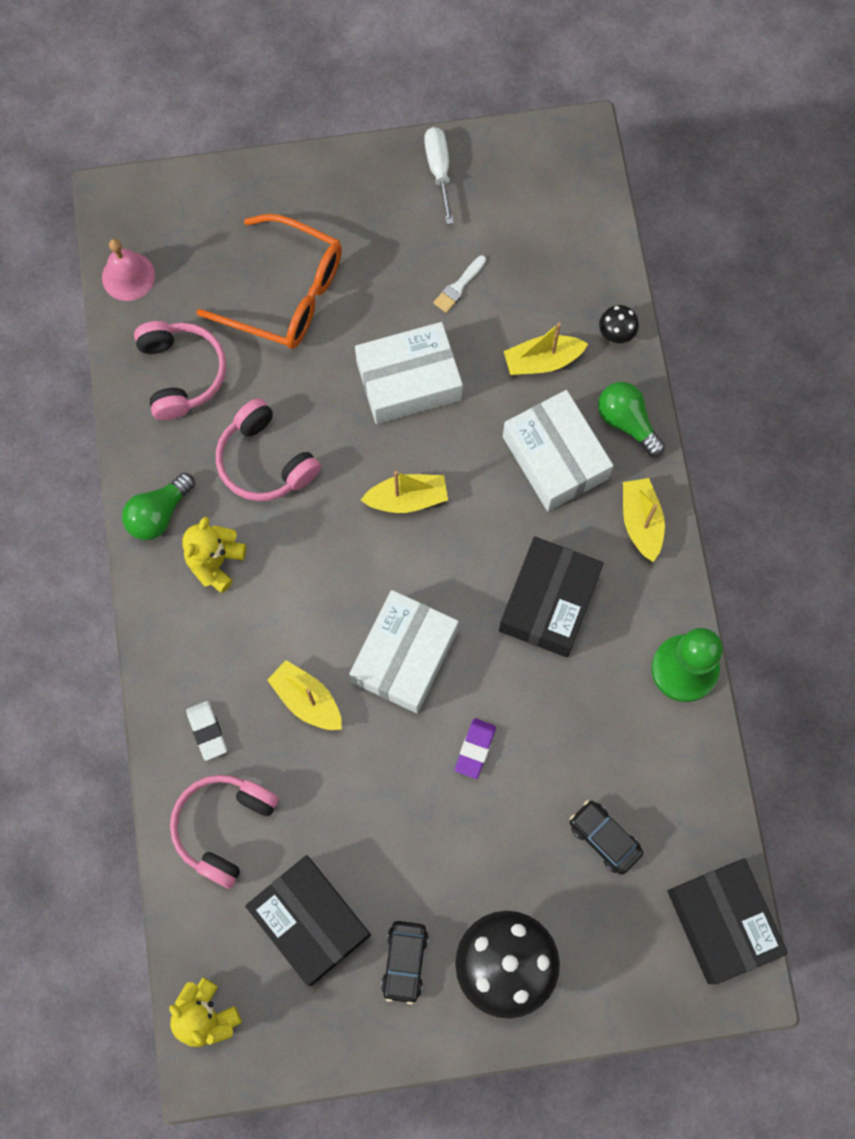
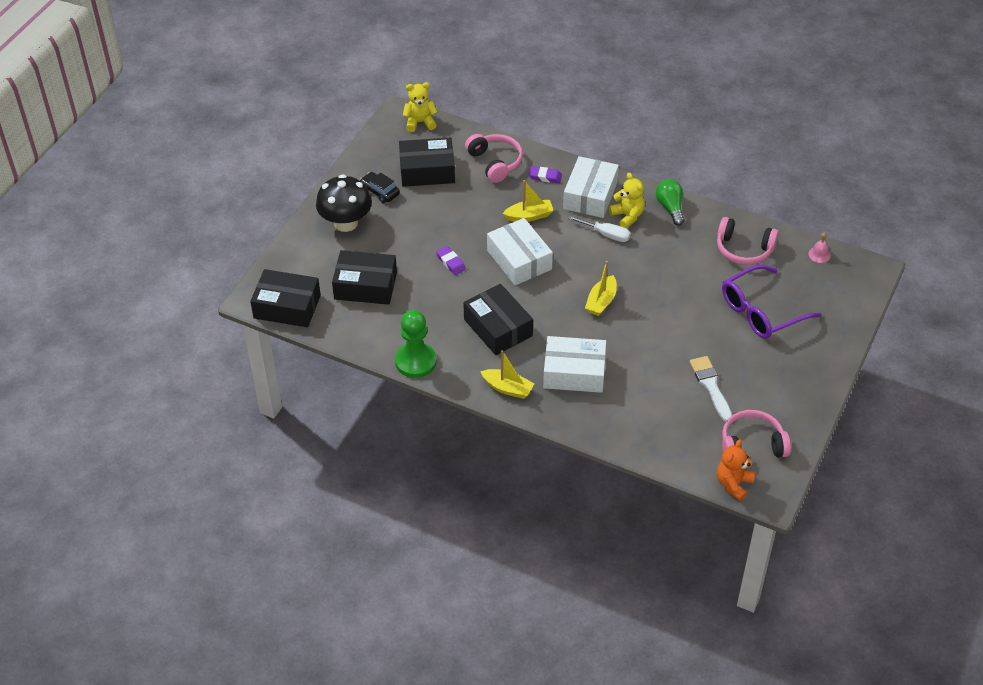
camera: 125 degrees right, 25 degrees down
(128, 276) = (819, 254): pink bell -> pink bell, size x0.66
(207, 731) = (545, 177): white eraser -> purple eraser
(265, 461) = (667, 258): pink headphones -> pink headphones (752, 444)
(286, 293) = (761, 311): orange glasses -> purple glasses
(409, 381) = (668, 335): white box -> white box (590, 195)
(439, 170) = (795, 416): white screwdriver -> white screwdriver (606, 234)
(459, 286) = (710, 386): white brush -> white brush, size x1.69
(542, 361) = (635, 398): yellow boat -> none
(592, 184) = (733, 484): none -> orange teddy bear
(604, 838) = (365, 286): black car -> black box
(616, 333) = (627, 440): black mushroom -> none
(626, 422) = (569, 414): green light bulb -> none

